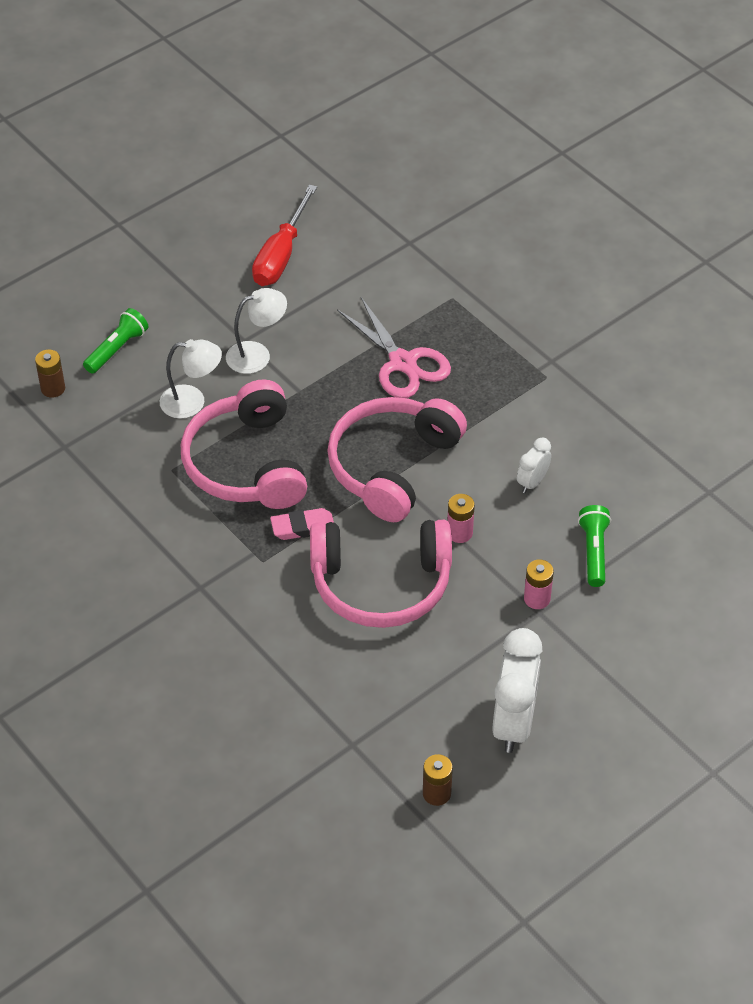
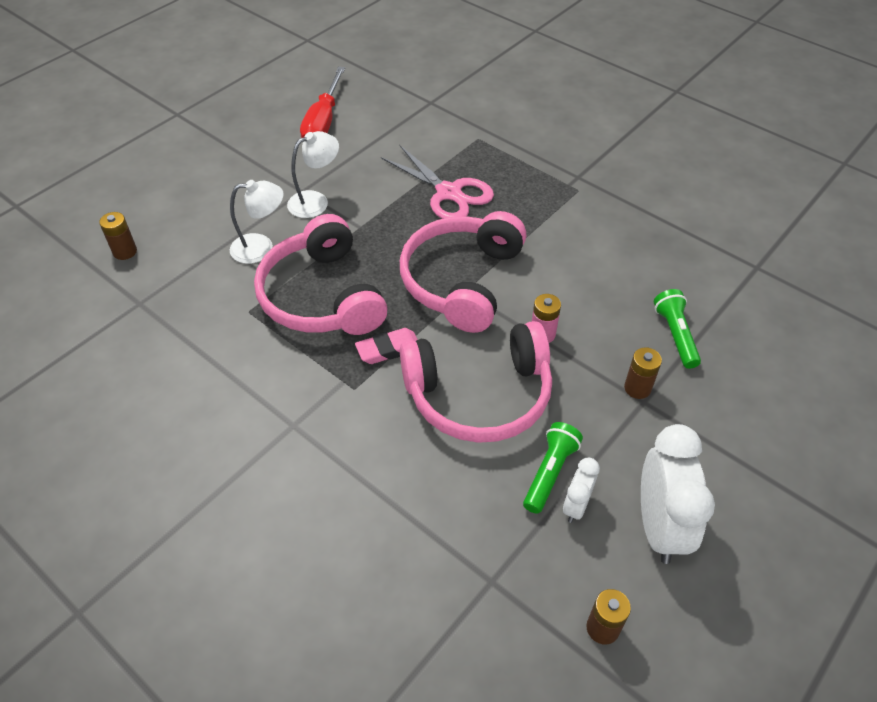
camera: 10 degrees left, 0 degrees up
(117, 349) = (184, 211): green flashlight -> green flashlight (549, 473)
(532, 482) = (596, 279): white clock -> white clock (576, 506)
(537, 599) = (637, 388): pink battery -> brown battery

